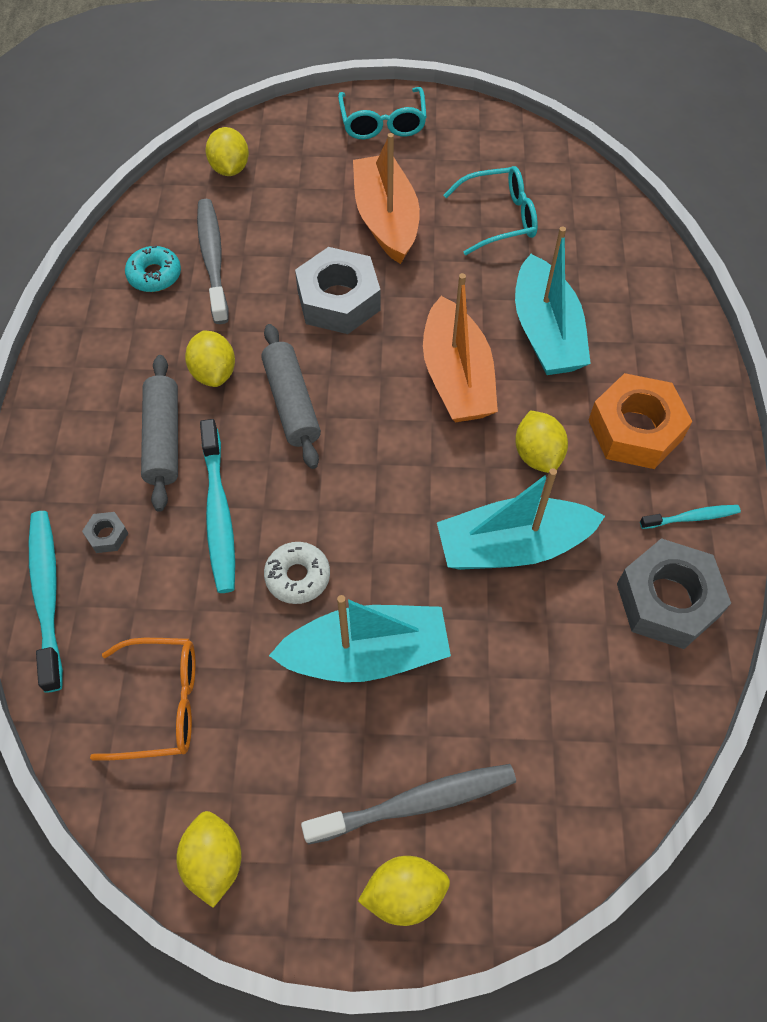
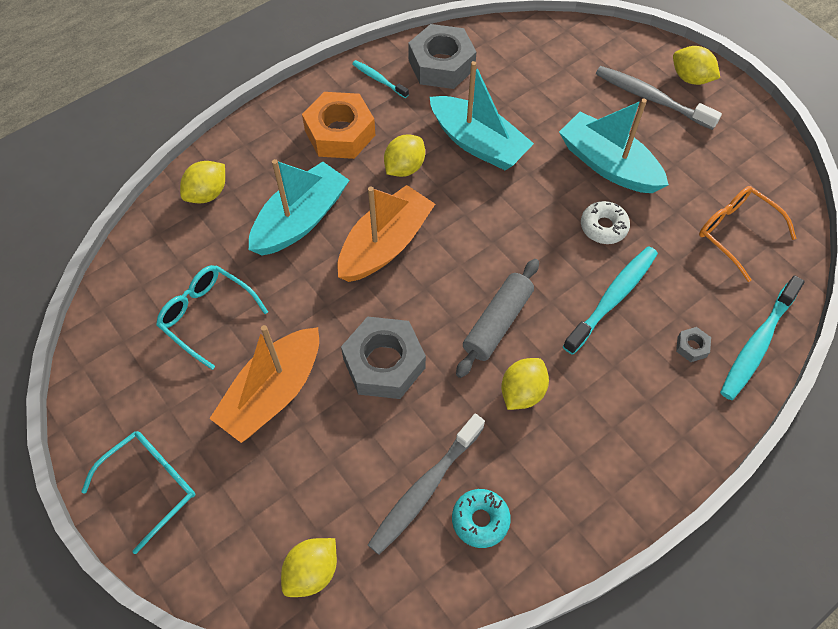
camera: 130 degrees left, 0 degrees up
(163, 439) = (601, 377): grey rolling pin -> none
(214, 861) = (766, 153): yellow lemon -> yellow lemon (207, 193)

